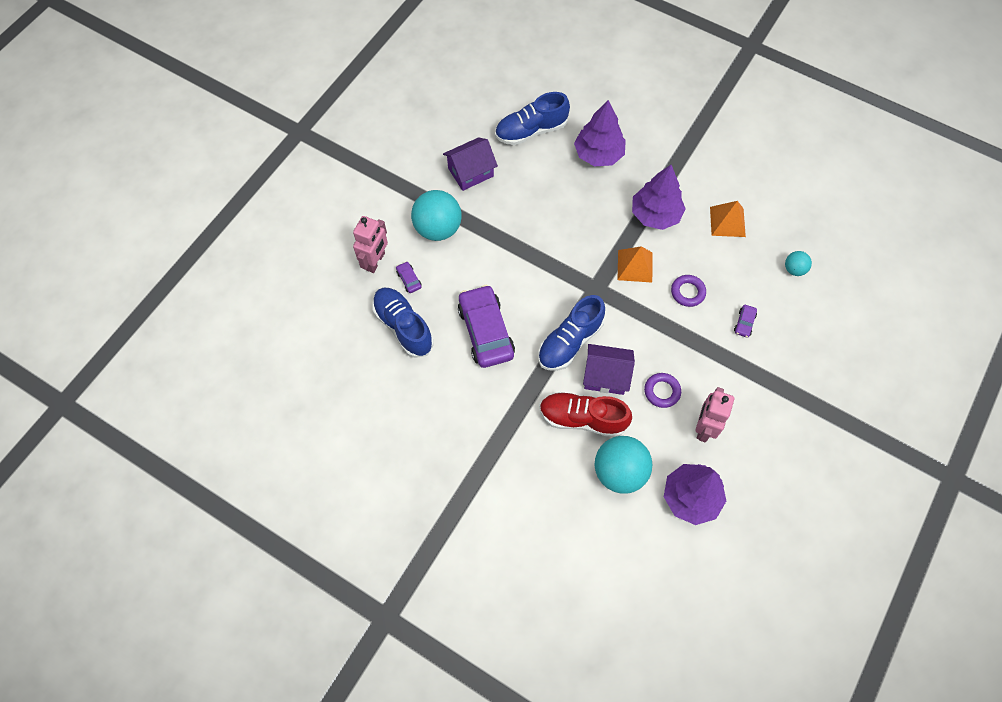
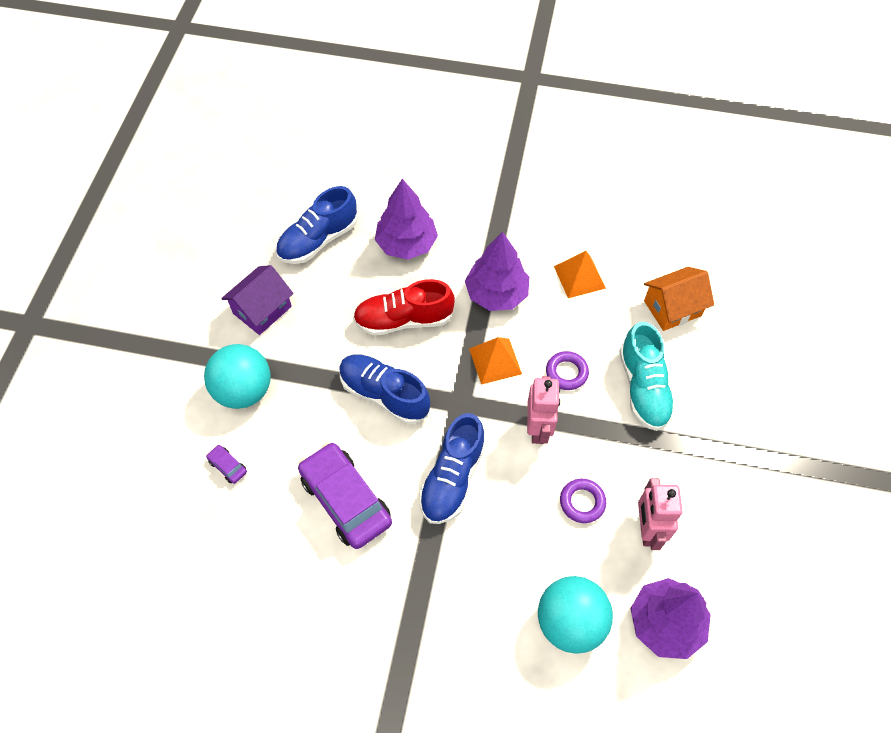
camera: 20 degrees left, 5 degrees down
(375, 261) = (178, 457): pink robot -> pink robot (538, 428)
(403, 327) = (239, 529): blue shoe -> blue shoe (384, 394)
(582, 418) = (501, 570): red shoe -> red shoe (403, 320)
(605, 376) = (509, 506): purple house -> none
(744, 323) = (643, 388): purple car -> turquoise shoe
(794, 269) = (672, 308): turquoise ball -> orange house

